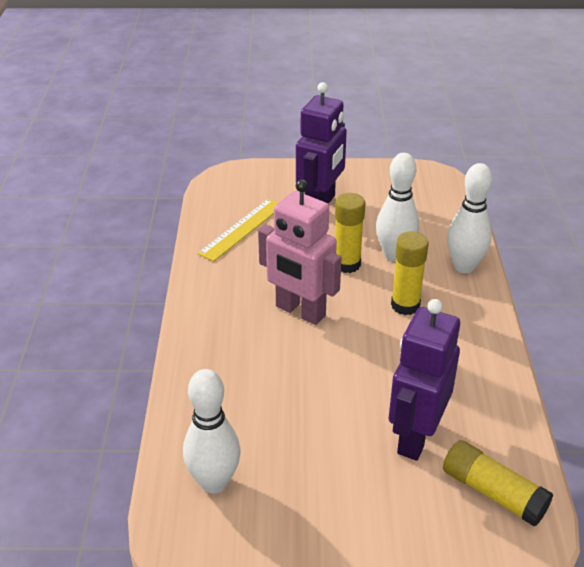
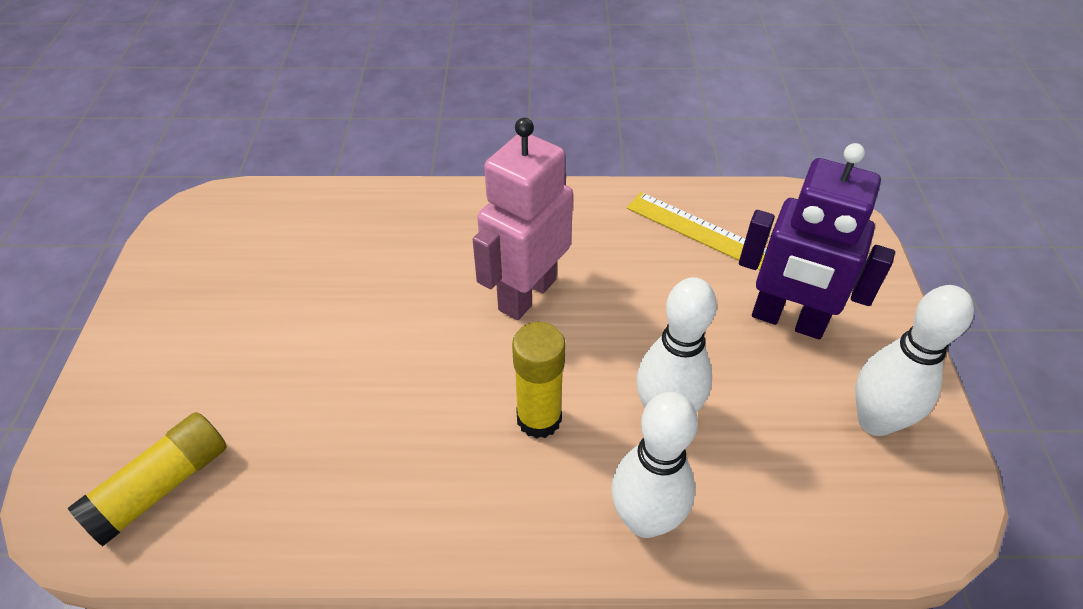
camera: 90 degrees right, 10 degrees up
(214, 482) = (265, 226): white bowling pin -> white bowling pin (875, 421)
(347, 264) = (635, 349): yellow glue stick -> none
(415, 436) = (278, 407): purple robot -> none

